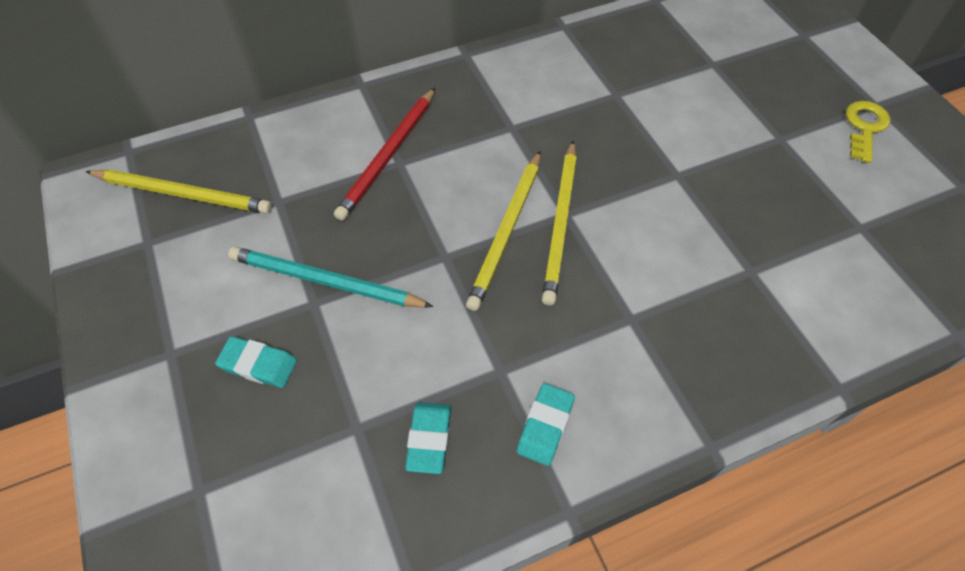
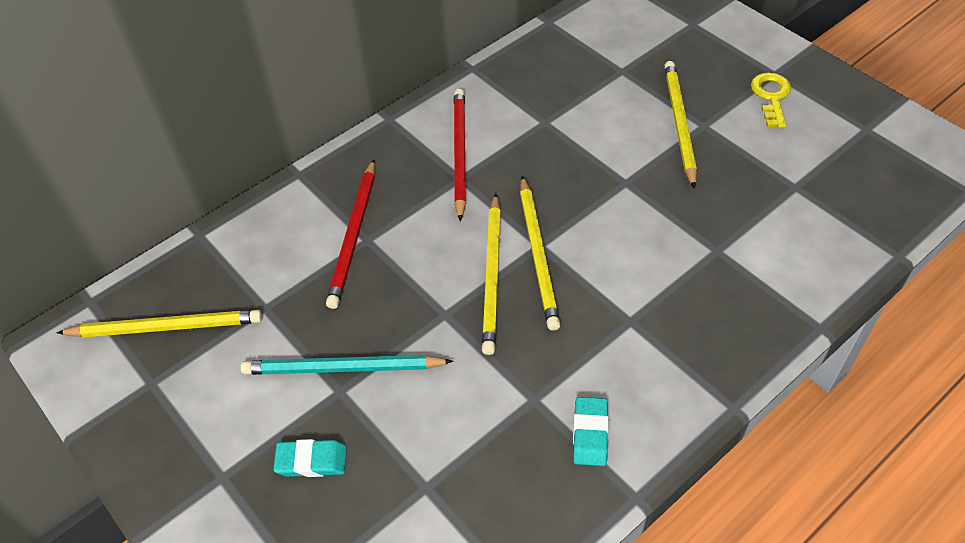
camera: 15 degrees left, 5 degrees down
(429, 439) = (494, 476): turquoise eraser -> none
(520, 103) = (459, 153): none -> red pencil
(755, 130) = (679, 123): none -> yellow pencil

